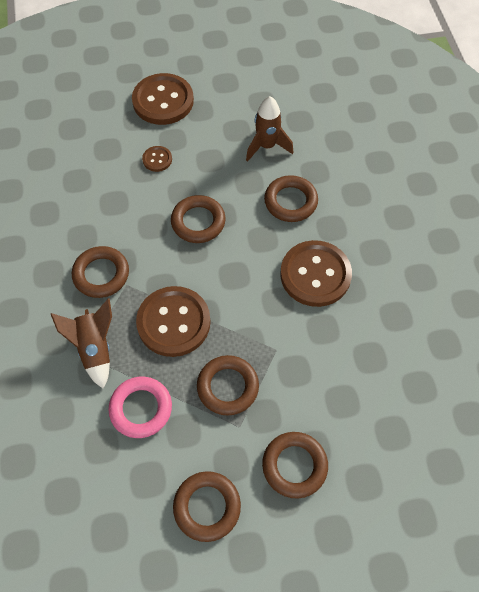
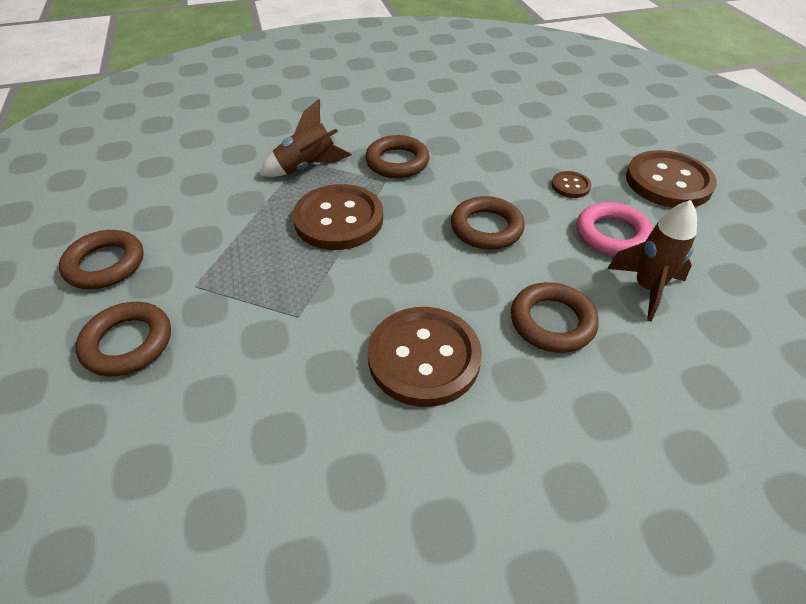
camera: 85 degrees right, 15 degrees down
(141, 408) = (233, 205): pink ring -> pink ring (612, 234)
(227, 387) = (249, 271): brown ring -> none

